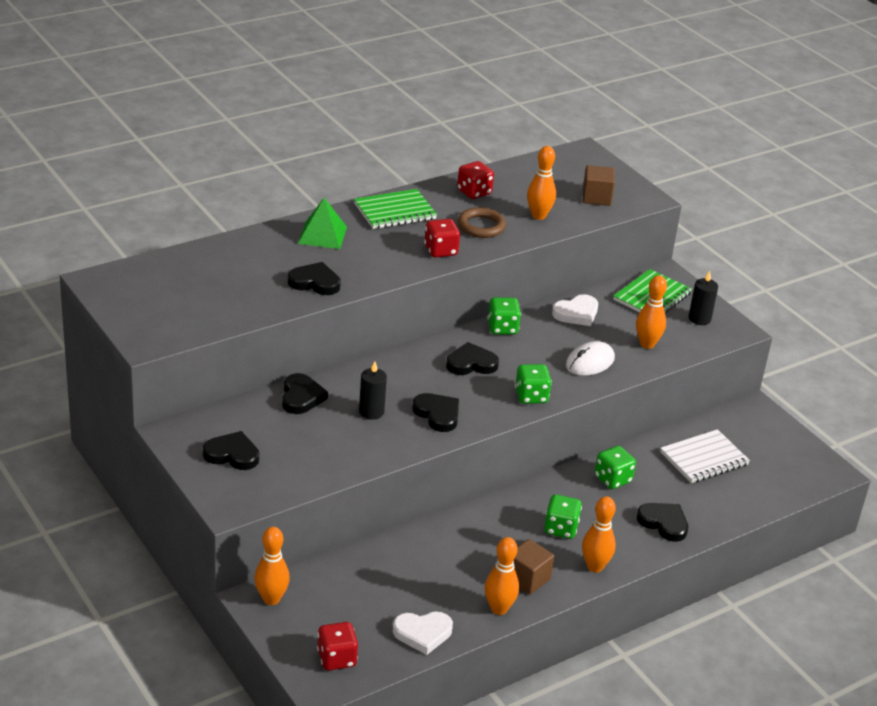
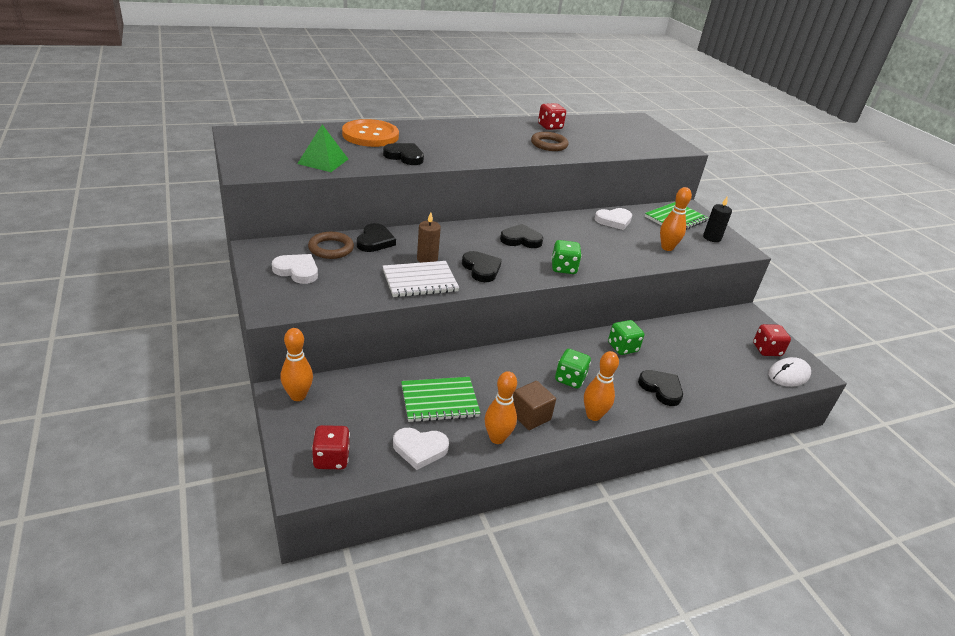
camera: 10 degrees right, 0 degrees up
(232, 454) = (297, 271): black heart -> white heart
(255, 417) = (331, 248): none -> brown ring
(258, 253) = (370, 135): none -> orange button
(322, 235) = (425, 132): green pyramid -> green pyramid (323, 161)
(371, 412) = (427, 259): black candle -> brown candle
(395, 211) = (486, 128): green notebook -> green notebook (439, 401)
(441, 251) = (512, 153): red dice -> red dice (766, 350)
(502, 328) = (553, 221): green dice -> none
(538, 216) = (595, 145): orange bowling pin -> none
(590, 362) = (618, 253): white mouse -> white mouse (788, 375)
(596, 197) = (642, 142): brown cube -> none
(704, 459) = (702, 344): white notebook -> white notebook (420, 281)

